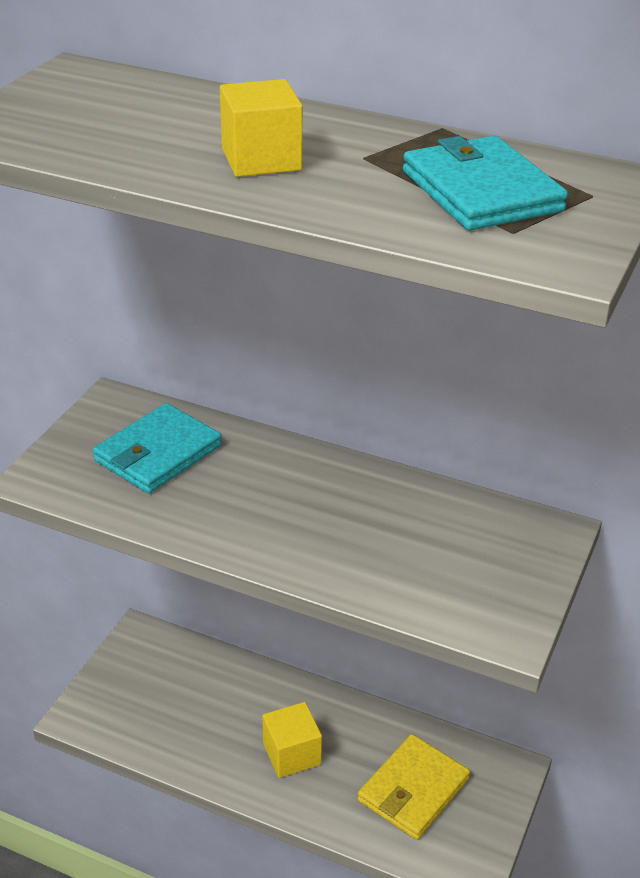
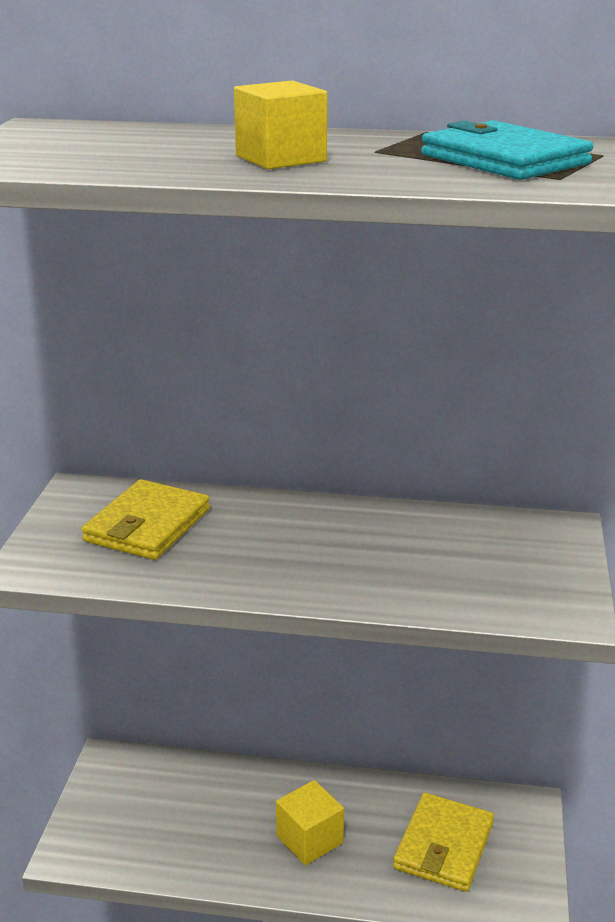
camera: 15 degrees left, 10 degrees down
(158, 453) = (147, 525): turquoise wallet -> yellow wallet

